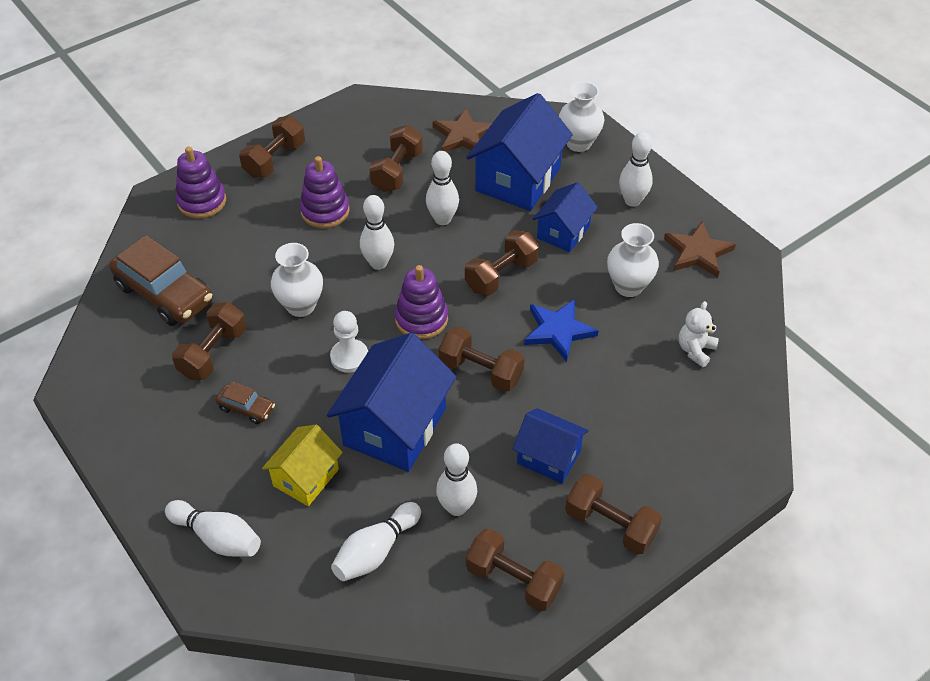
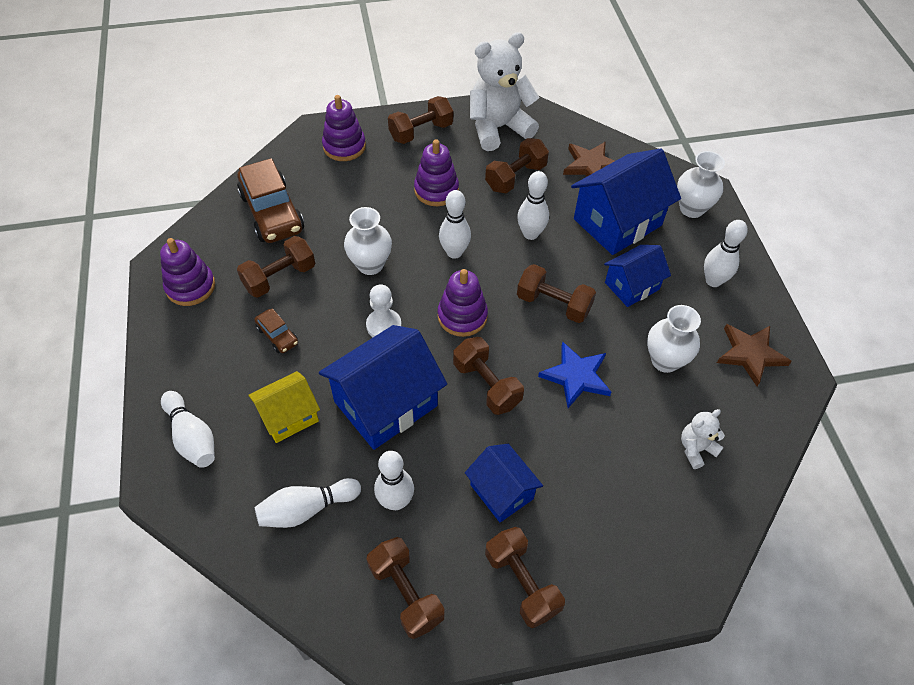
camera: 25 degrees right, 5 degrees up
(121, 398) = (190, 286): none -> purple stacking toy
(352, 130) = (498, 128): none -> white teddy bear
(501, 275) = (553, 304): brown dumbbell -> brown dumbbell turned 45 degrees clockwise

